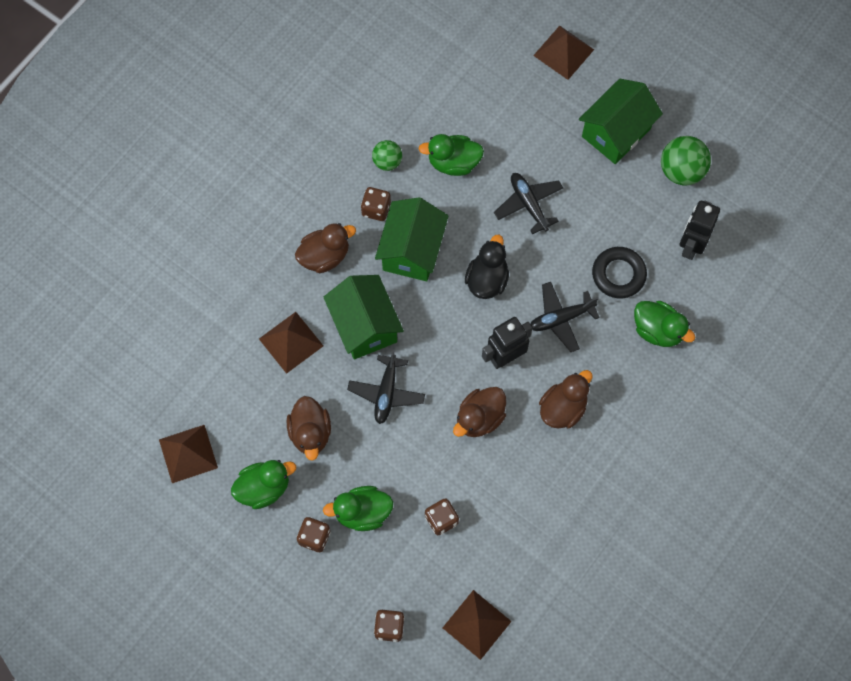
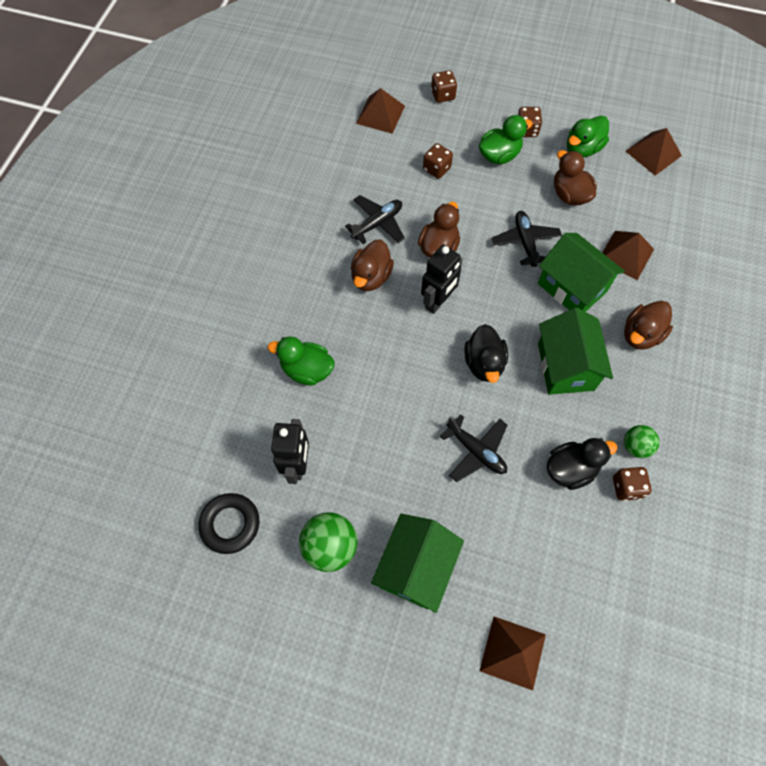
camera: 160 degrees right, 5 degrees down
(376, 209) = (619, 394): brown dice -> brown dice (626, 487)
(453, 162) = (570, 469): green duck -> black duck
(561, 318) = (401, 351): black plane -> black plane (377, 224)
(618, 274) = (361, 410): black ring -> black ring (230, 524)

